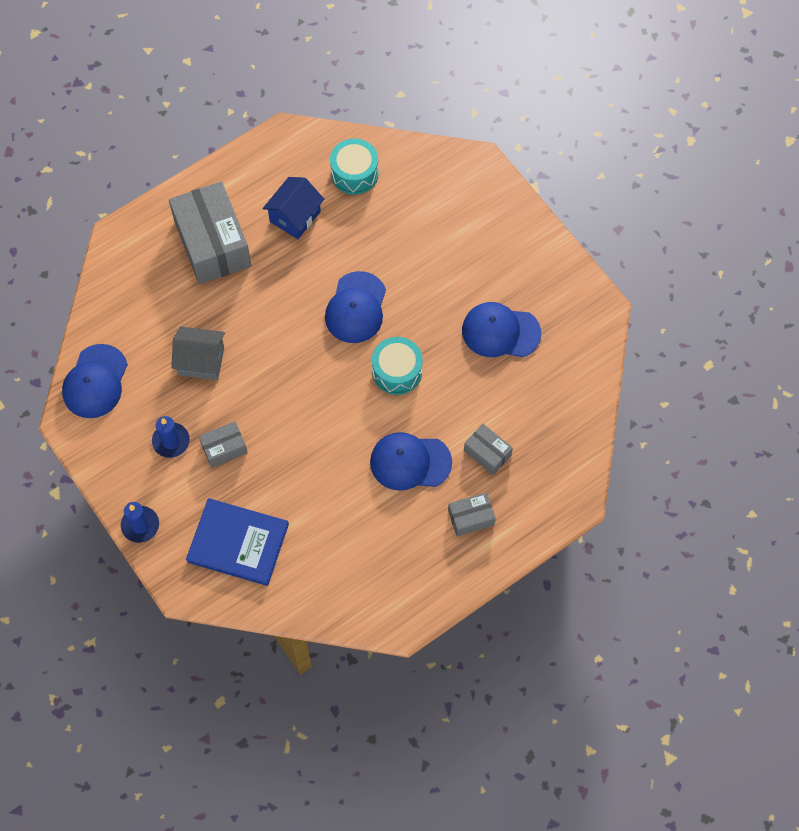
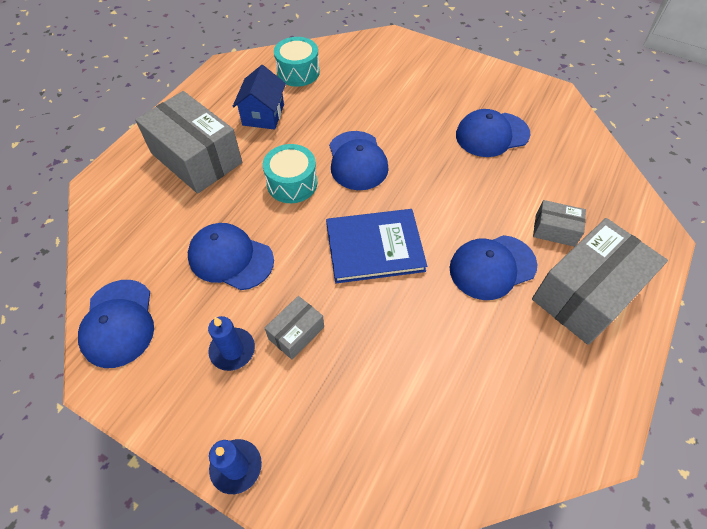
camera: 25 degrees left, 10 degrees down
(201, 361) = (230, 258): grey house -> blue cap
(238, 543) = (366, 433): blue book -> blue book (374, 247)
(397, 371) = (426, 195): turquoise drum -> turquoise drum (292, 183)
(471, 518) = (586, 293): grey box -> grey box, size x2.08

